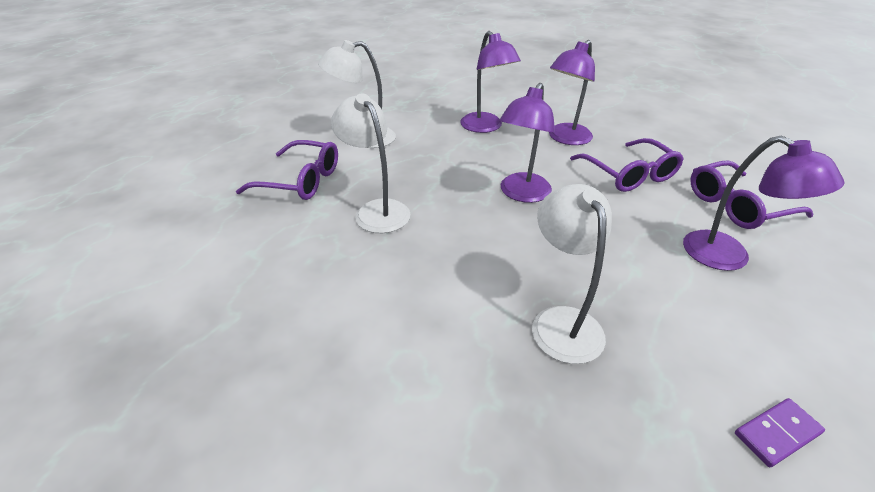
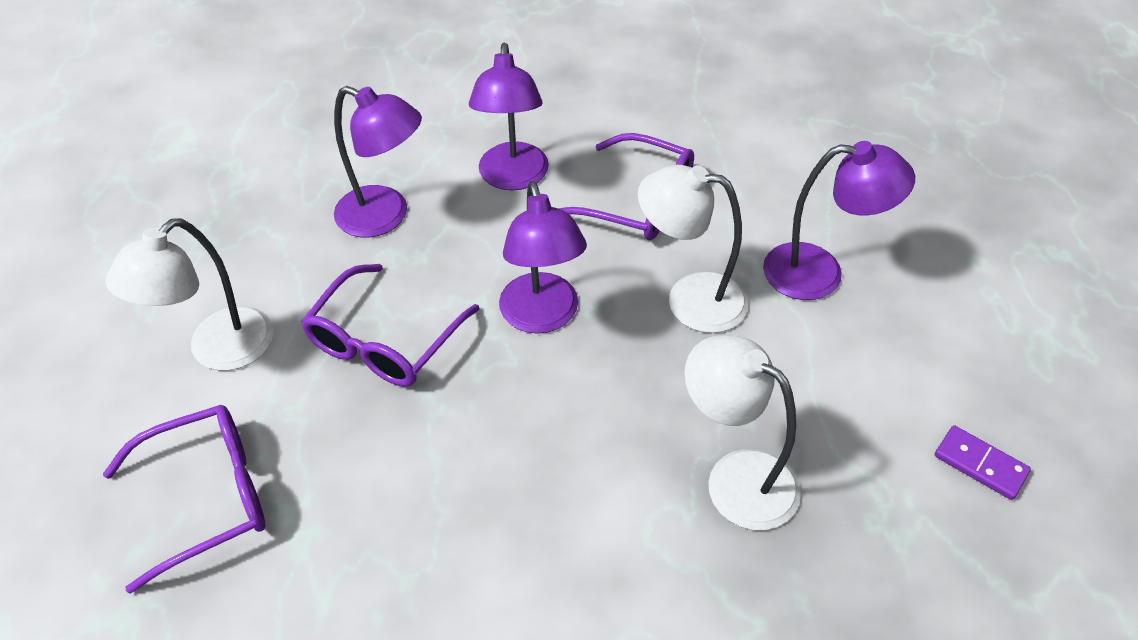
camera: 40 degrees left, 10 degrees up
(376, 210) = (382, 471): white lamp -> white lamp (690, 299)
(736, 206) = (778, 186): purple glasses -> purple glasses (384, 342)
(777, 433) = (980, 464): purple domino -> purple domino turned 75 degrees counterclockwise

